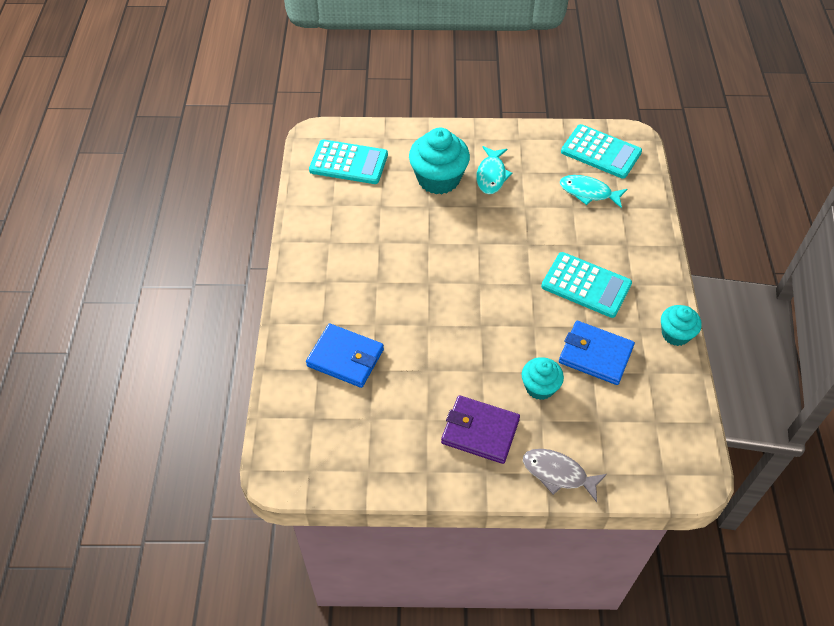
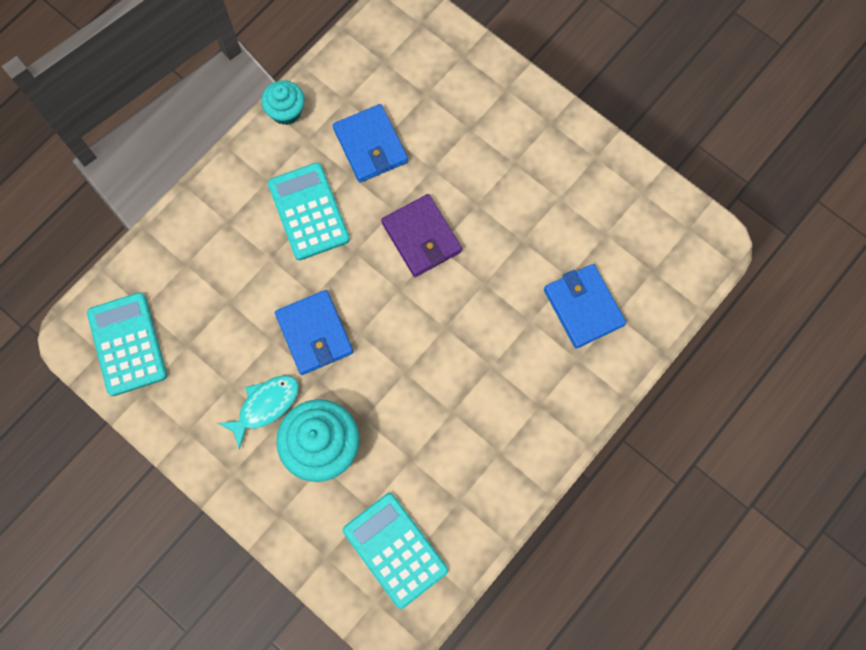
camera: 140 degrees left, 20 degrees up
(480, 431) = (526, 156): purple wallet -> purple wallet (421, 237)
(504, 225) = (314, 333): none -> blue wallet
(540, 387) = (444, 154): turquoise cupcake -> none
(558, 473) = (497, 81): grey fish -> none
(588, 192) = (195, 306): turquoise fish -> none

